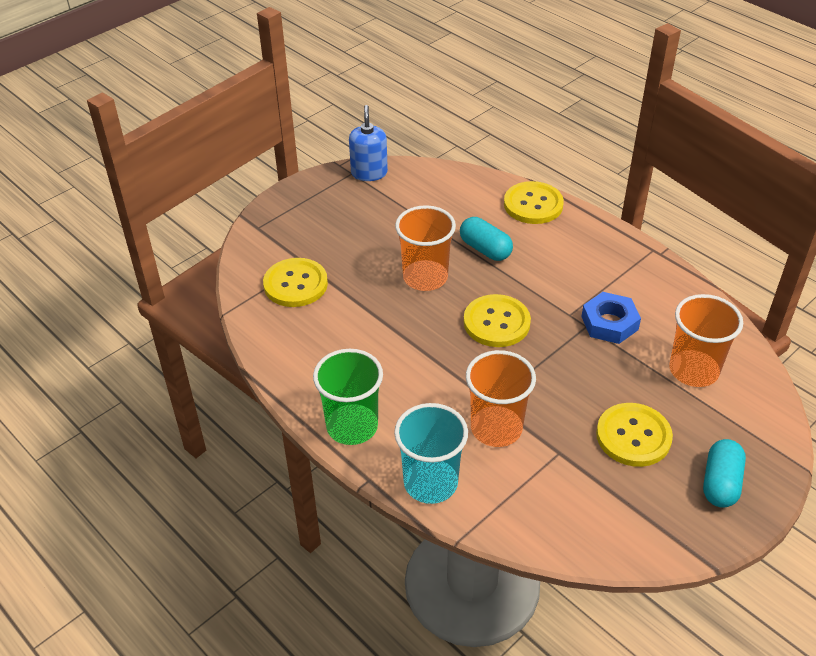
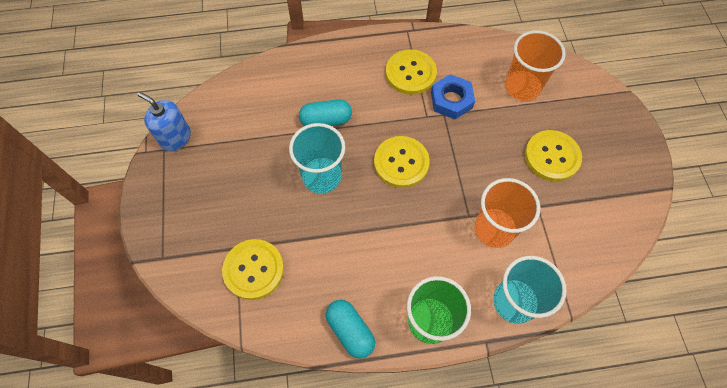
camera: 55 degrees left, 20 degrees up
(425, 277) = (322, 176): orange cup -> turquoise cup
(533, 204) = (307, 62): yellow button -> yellow button (410, 73)
(720, 483) = (614, 139): turquoise capsule -> turquoise capsule (350, 331)

